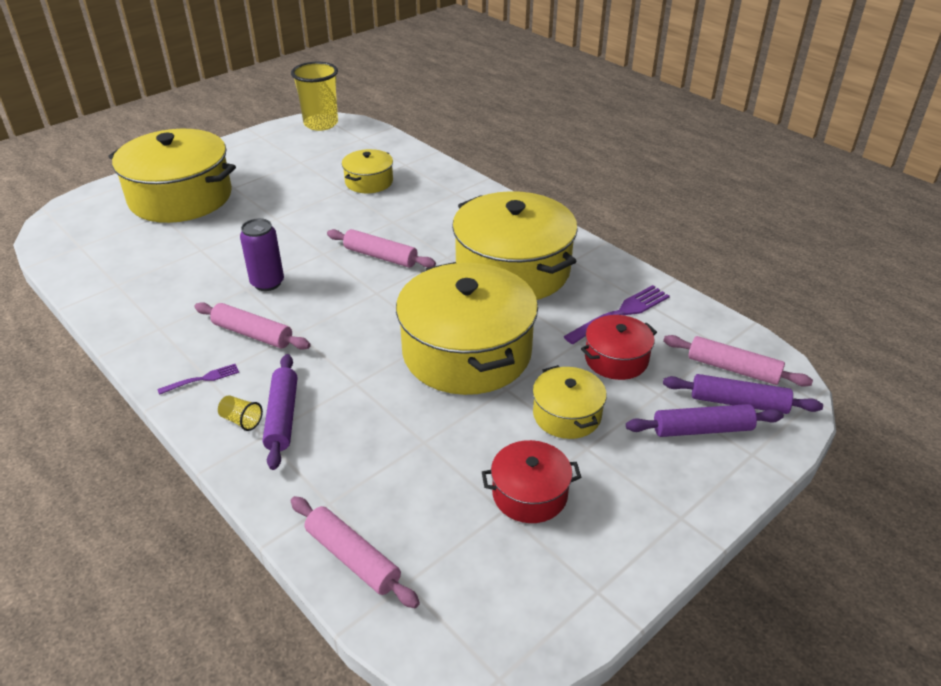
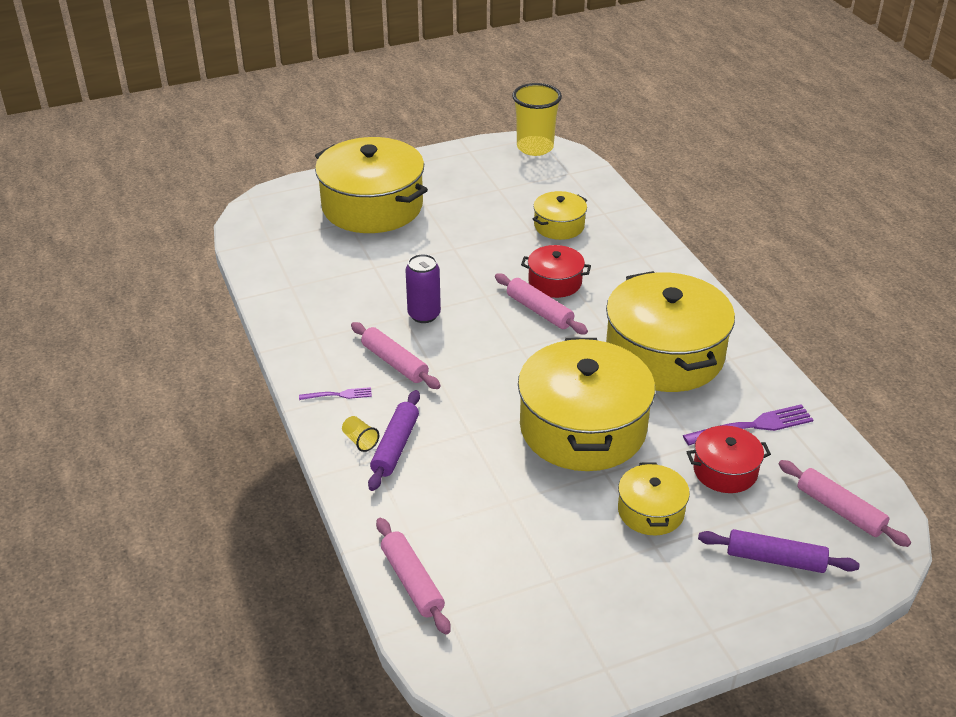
camera: 20 degrees right, 0 degrees up
(529, 494) = (583, 572): red pot -> red pot (555, 282)
(738, 402) = (826, 544): purple rolling pin -> none

